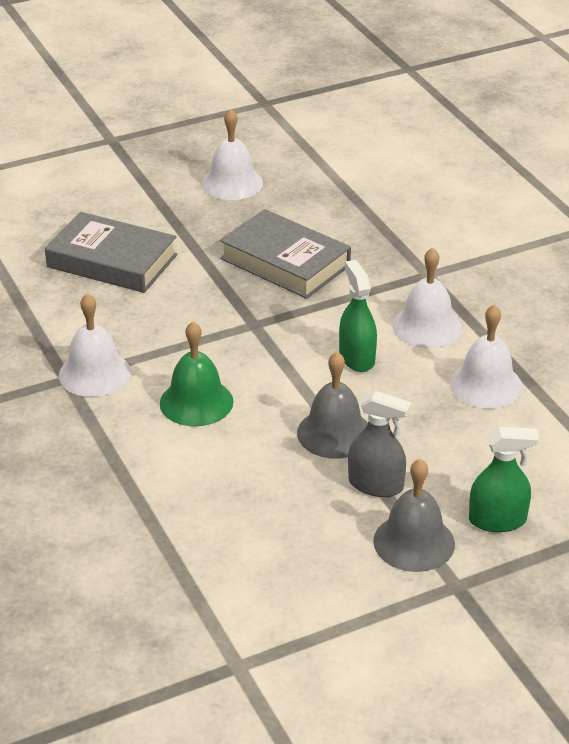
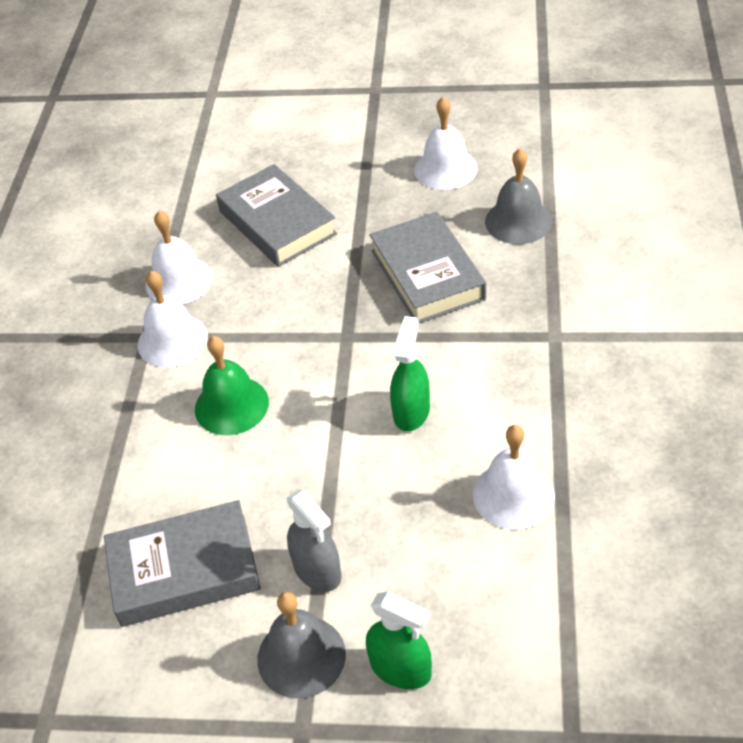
camera: 35 degrees right, 10 degrees up
(263, 524) = (184, 570): none -> grey book
(334, 433) = (325, 492): grey bell -> grey bell (518, 221)
(427, 326) = (507, 400): white bell -> white bell (179, 281)

